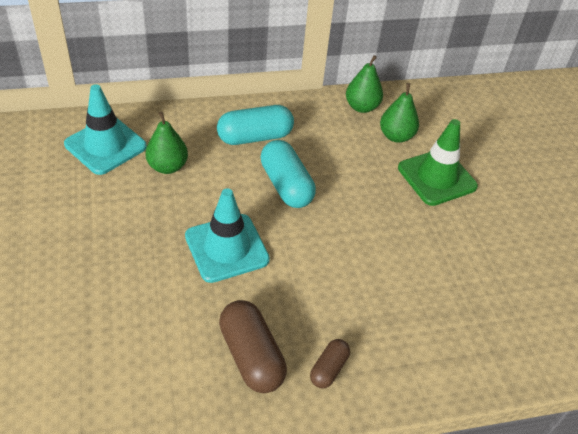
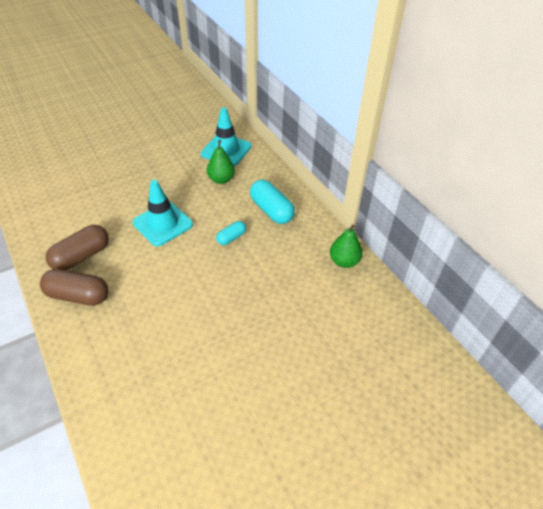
camera: 75 degrees right, 0 degrees up
(286, 185) = (231, 238): turquoise capsule -> turquoise capsule, size x0.56
(328, 369) = (78, 296): brown capsule -> brown capsule, size x1.80
(396, 136) = (321, 290): green pear -> none
(437, 177) = (286, 327): green traffic cone -> none

